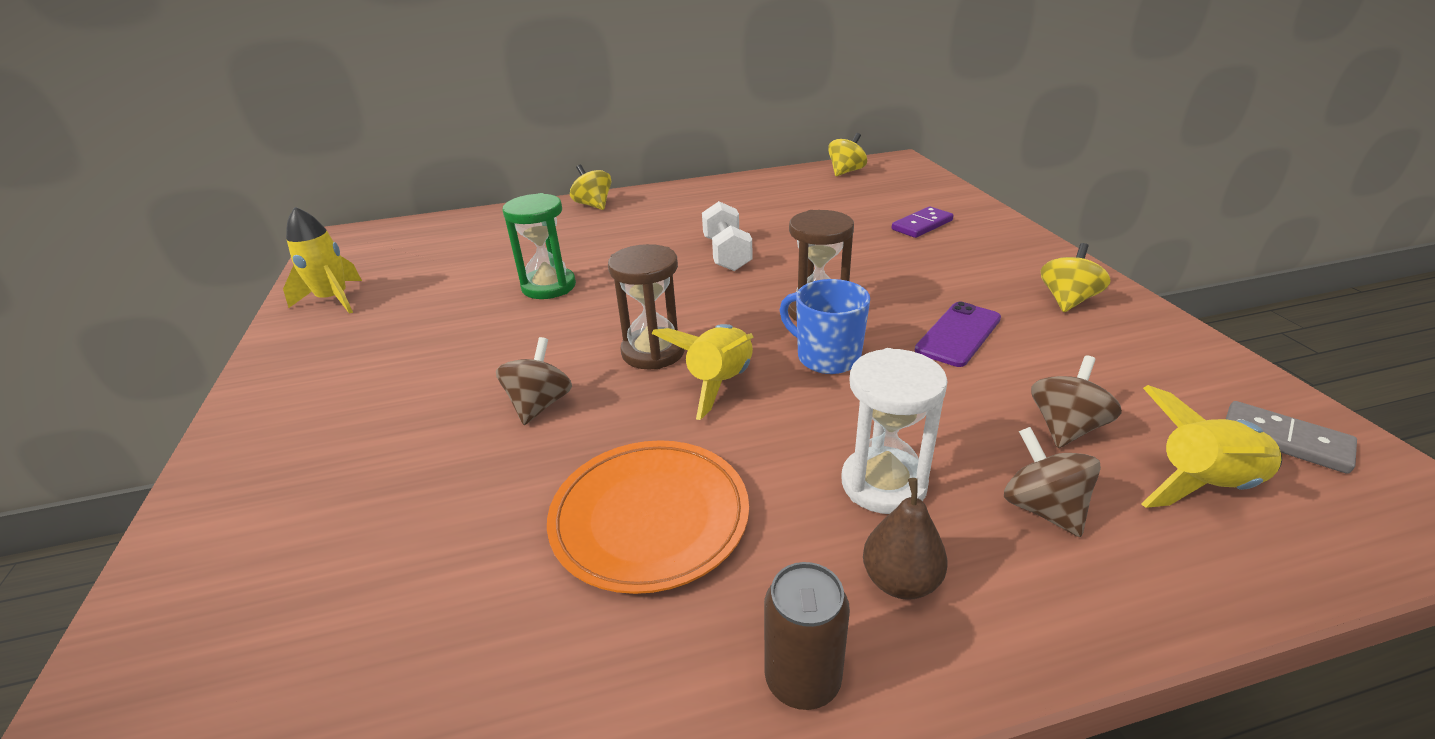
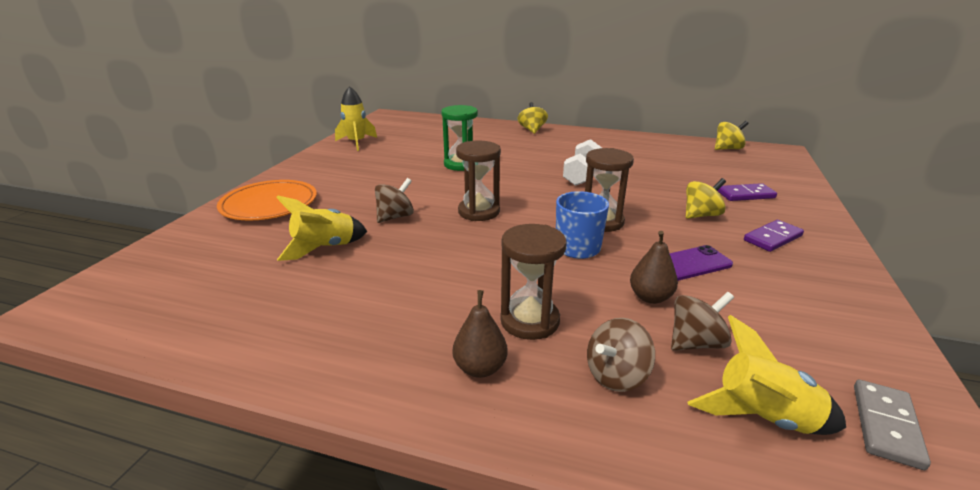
camera: 30 degrees right, 5 degrees down
(650, 517) = (389, 284): orange plate -> orange plate (269, 204)
(719, 383) = (496, 238): yellow rocket -> yellow rocket (324, 248)
(802, 679) = (377, 382): brown can -> none
(883, 484) = (529, 321): white hourglass -> brown hourglass
(969, 391) = (650, 297): none -> brown pear
(998, 270) = (773, 238): none -> purple domino
(1042, 508) = (616, 376): brown spinning top -> brown spinning top turned 135 degrees counterclockwise
(1067, 300) = (807, 273): yellow spinning top -> yellow spinning top (701, 215)
(1285, 440) = (886, 425): grey domino -> grey domino turned 45 degrees clockwise

